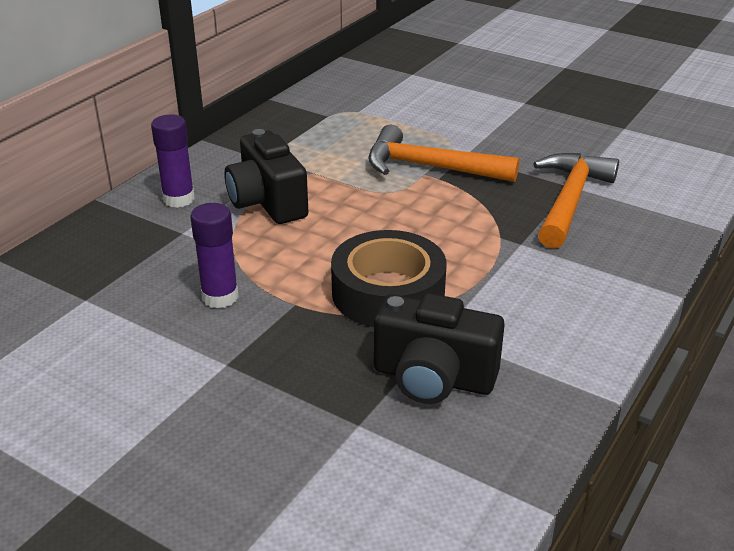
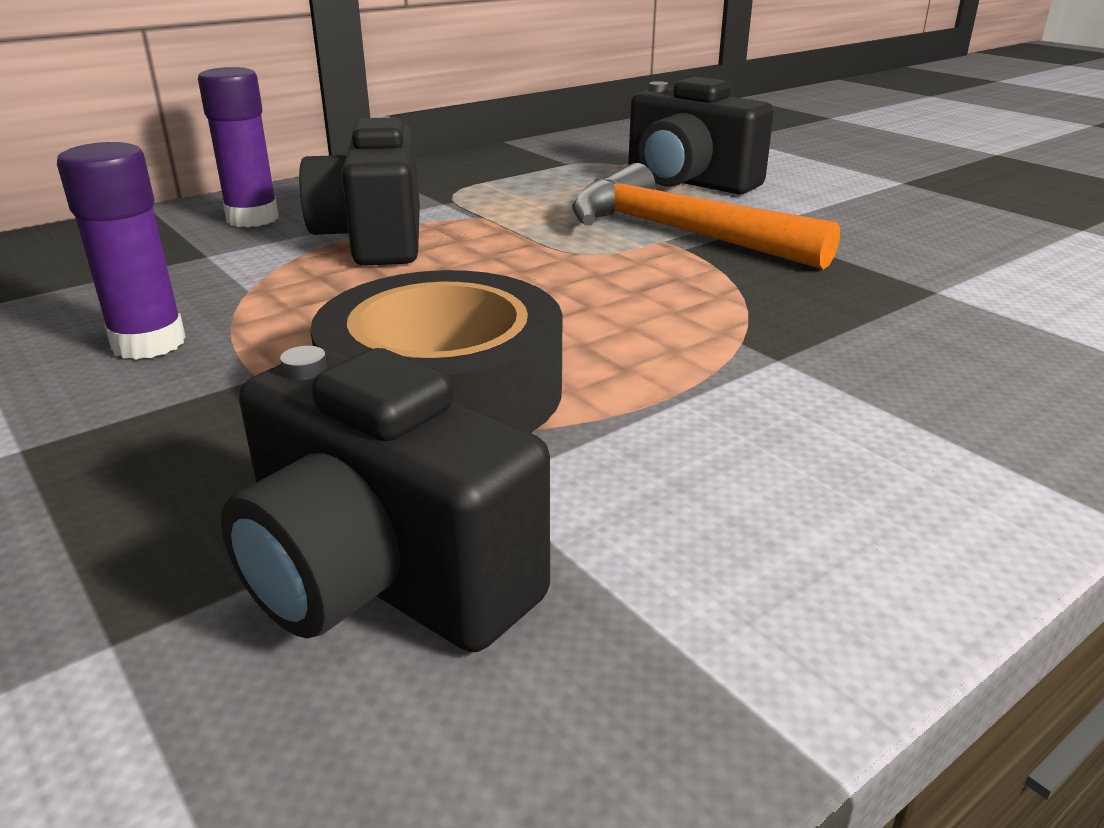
camera: 20 degrees right, 5 degrees down
(409, 122) = (688, 182): none -> black camera
(569, 200) = (921, 309): orange hammer -> none

